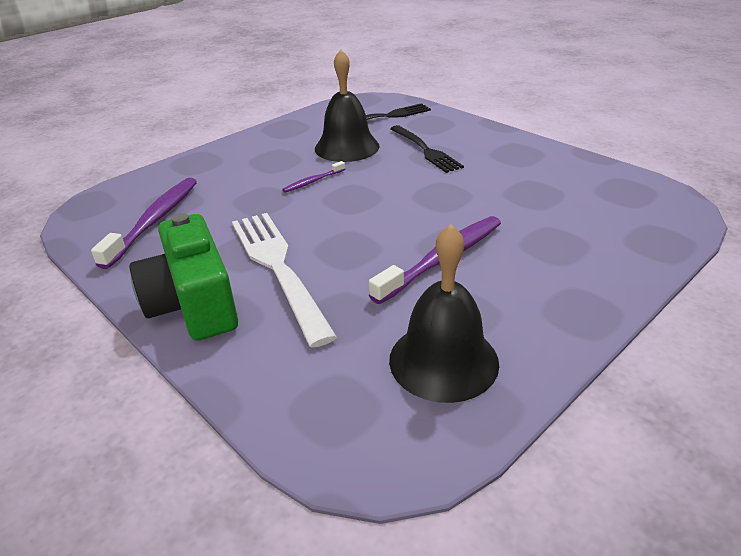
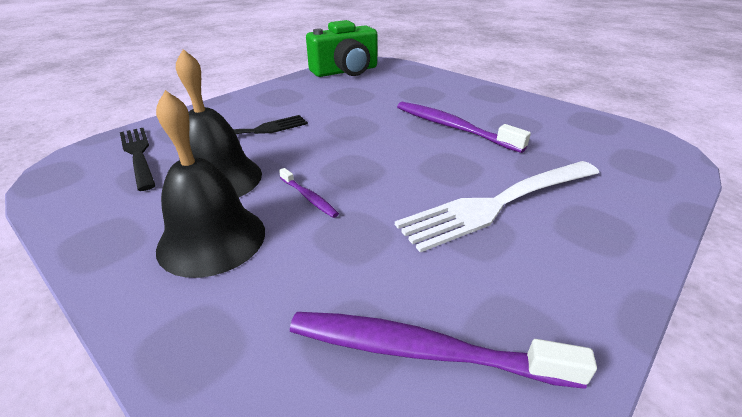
camera: 95 degrees left, 0 degrees up
(193, 304) = (590, 254): green camera -> green camera (345, 71)
(443, 360) = (566, 129): black bell -> black bell (212, 239)

